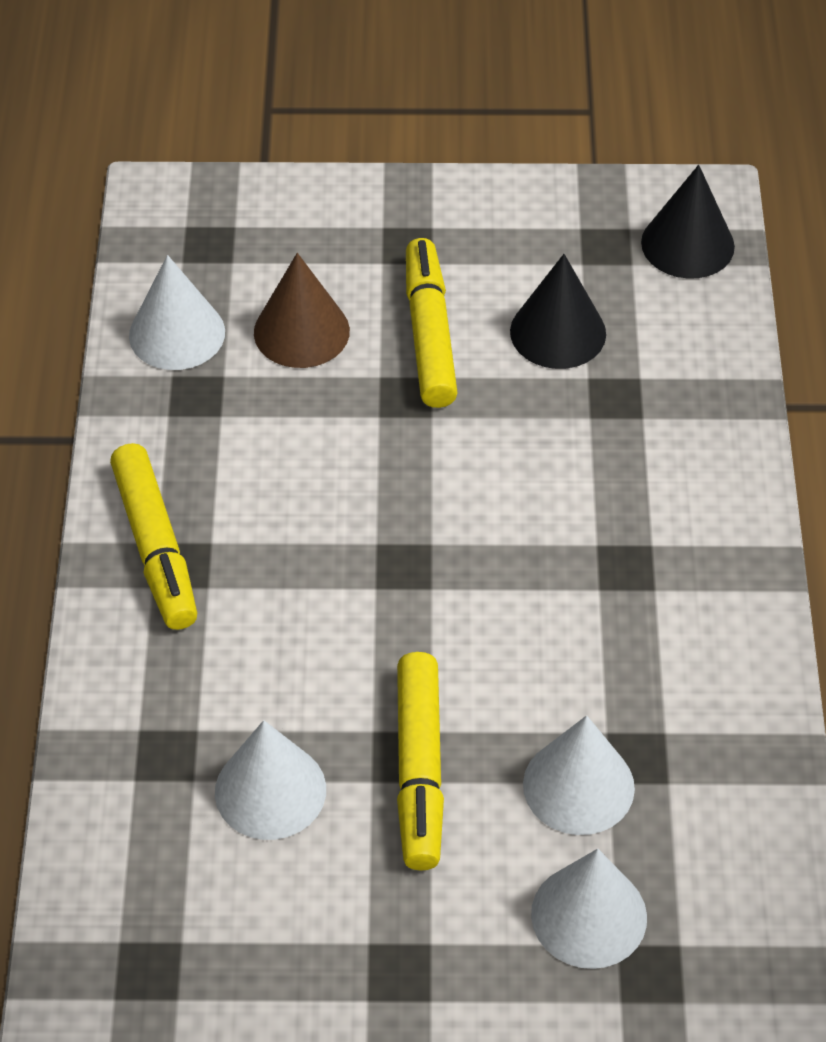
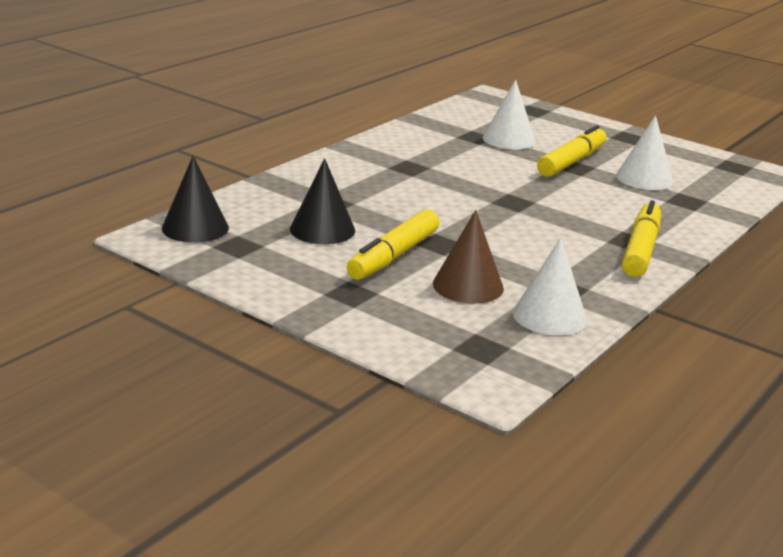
camera: 145 degrees left, 25 degrees down
(589, 915) = (541, 122): white cone -> none

